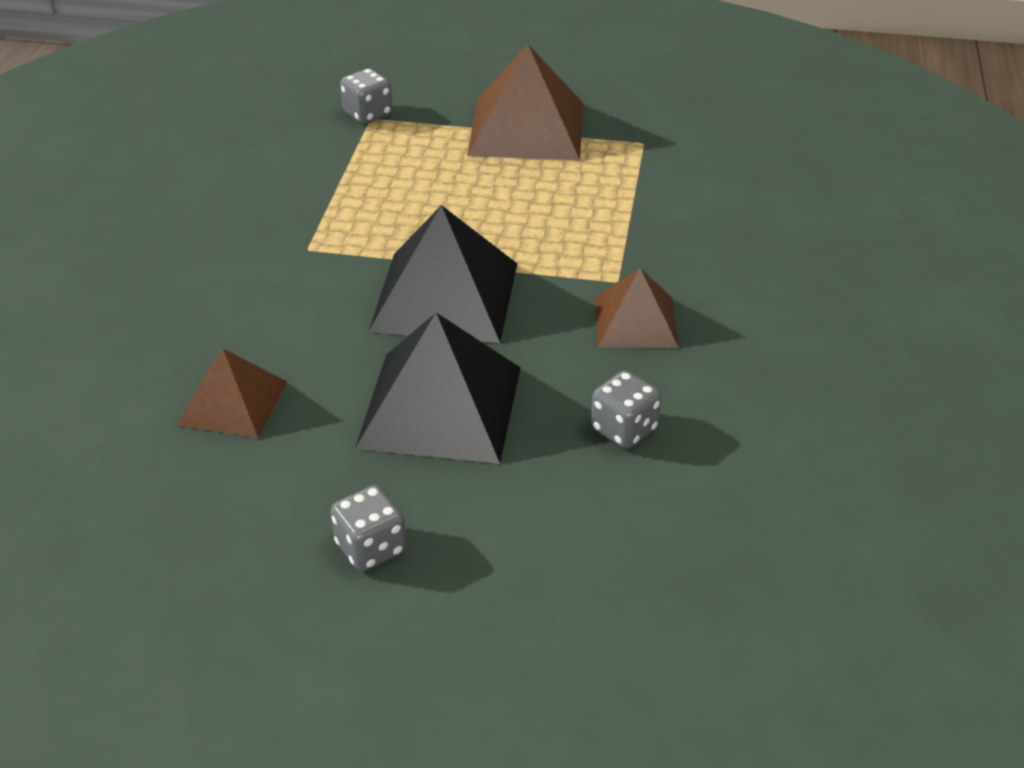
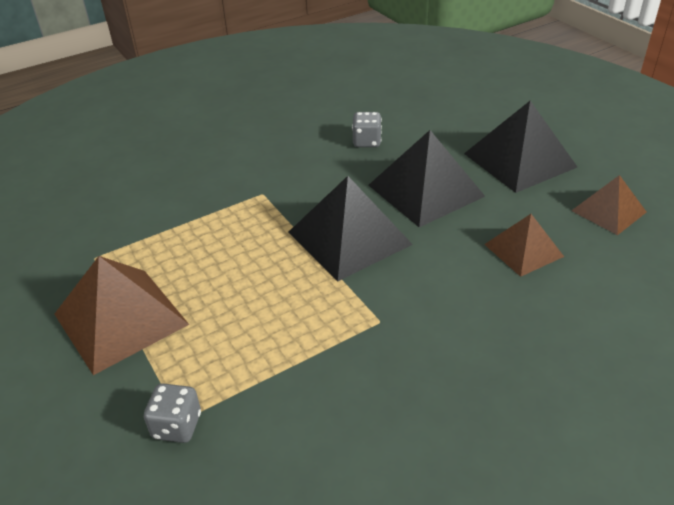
camera: 130 degrees left, 0 degrees up
(371, 548) = (519, 160): grey dice -> black pyramid
(635, 321) = (289, 172): brown pyramid -> brown pyramid (608, 211)

